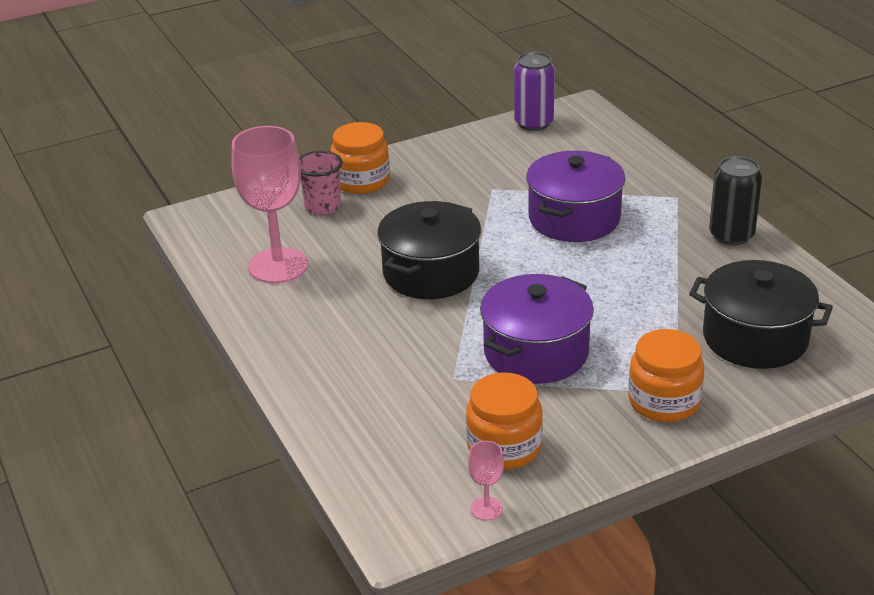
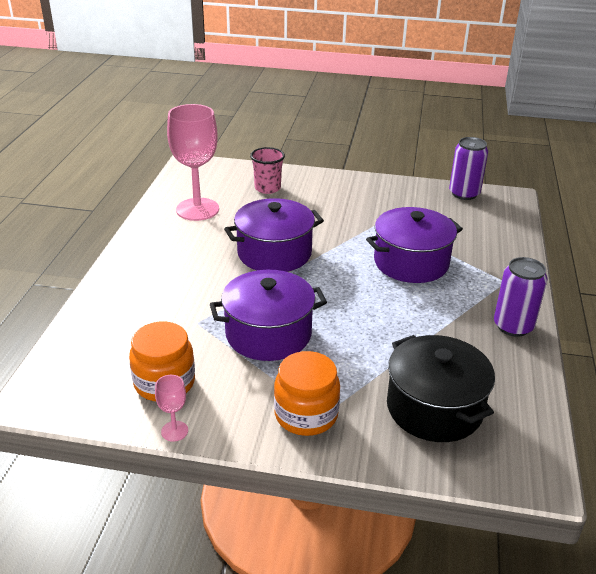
camera: 35 degrees right, 0 degrees up
(361, 181) = (309, 184): orange jar -> none
(431, 273) = (274, 253): black pot -> purple pot
(486, 508) = (99, 415): pink goblet -> pink goblet (174, 431)
(731, 235) = (513, 326): black can -> purple can

